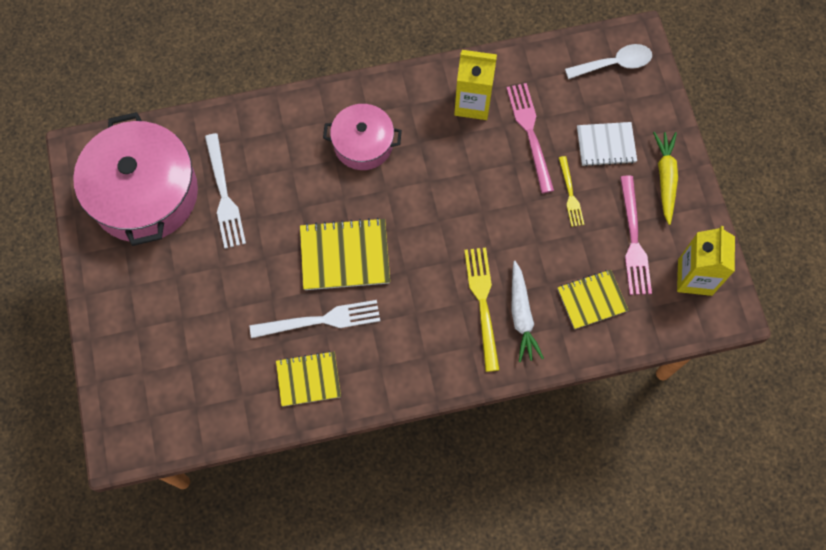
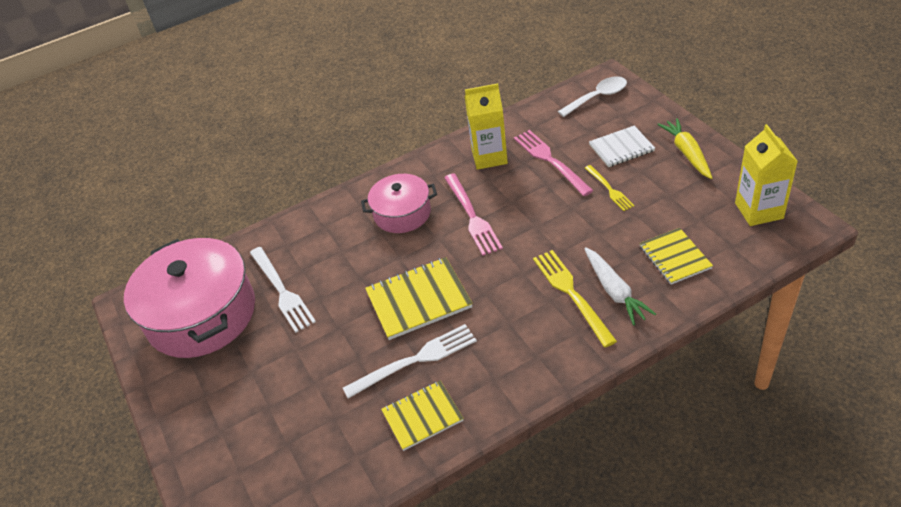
camera: 10 degrees left, 25 degrees down
(592, 300) = (674, 257): yellow notebook -> yellow notebook turned 75 degrees counterclockwise
(633, 240) = (686, 203): pink fork -> pink fork (472, 216)

